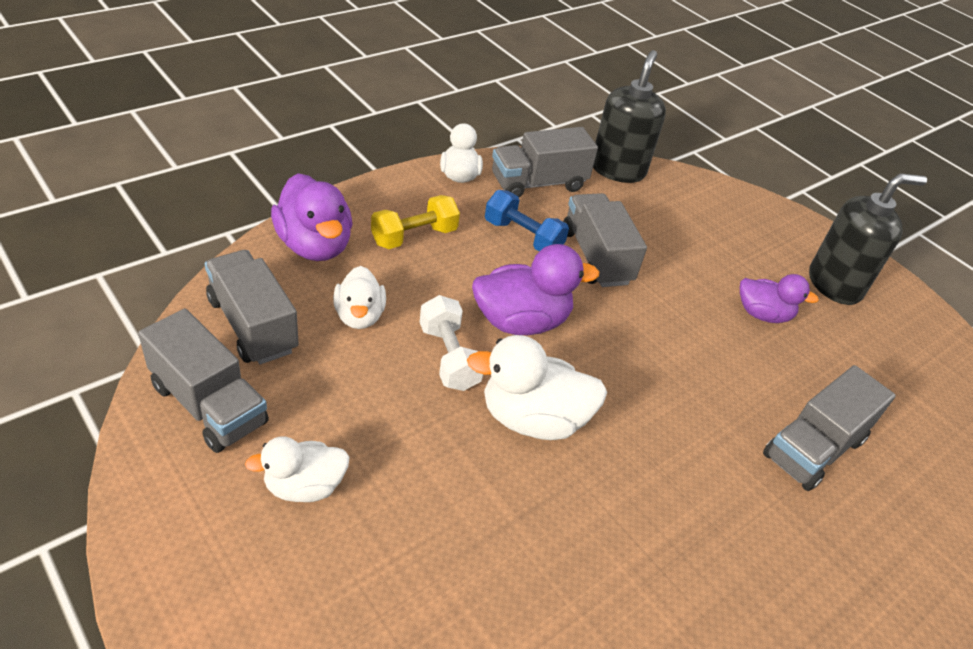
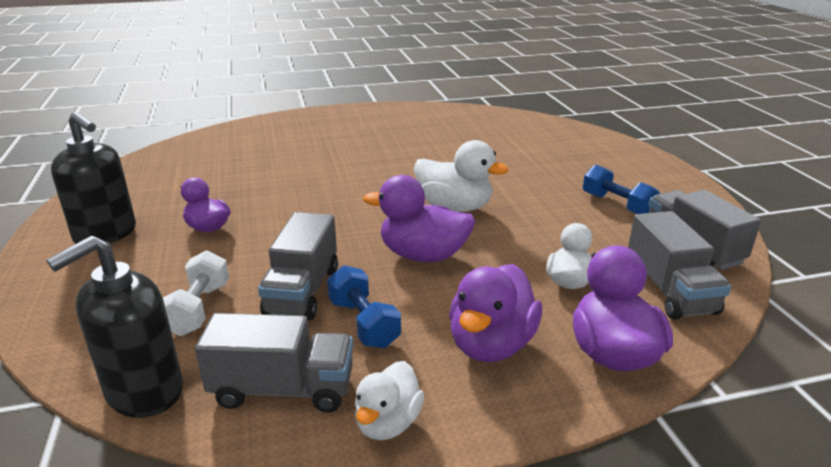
camera: 150 degrees left, 15 degrees down
(304, 486) = (617, 205): white duck -> blue dumbbell
(414, 236) = (491, 344): yellow dumbbell -> purple duck
(449, 357) = (499, 244): white dumbbell -> white dumbbell (198, 309)
(813, 448) = (283, 171): grey truck -> none
(834, 285) = (106, 234): black soap dispenser -> black soap dispenser turned 150 degrees counterclockwise

